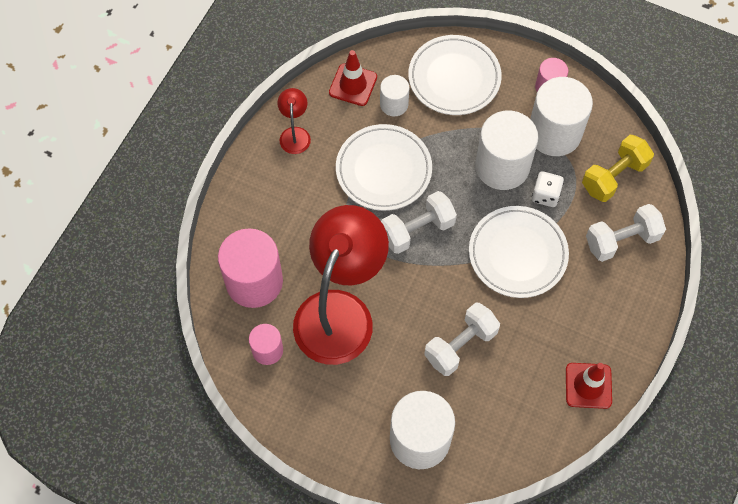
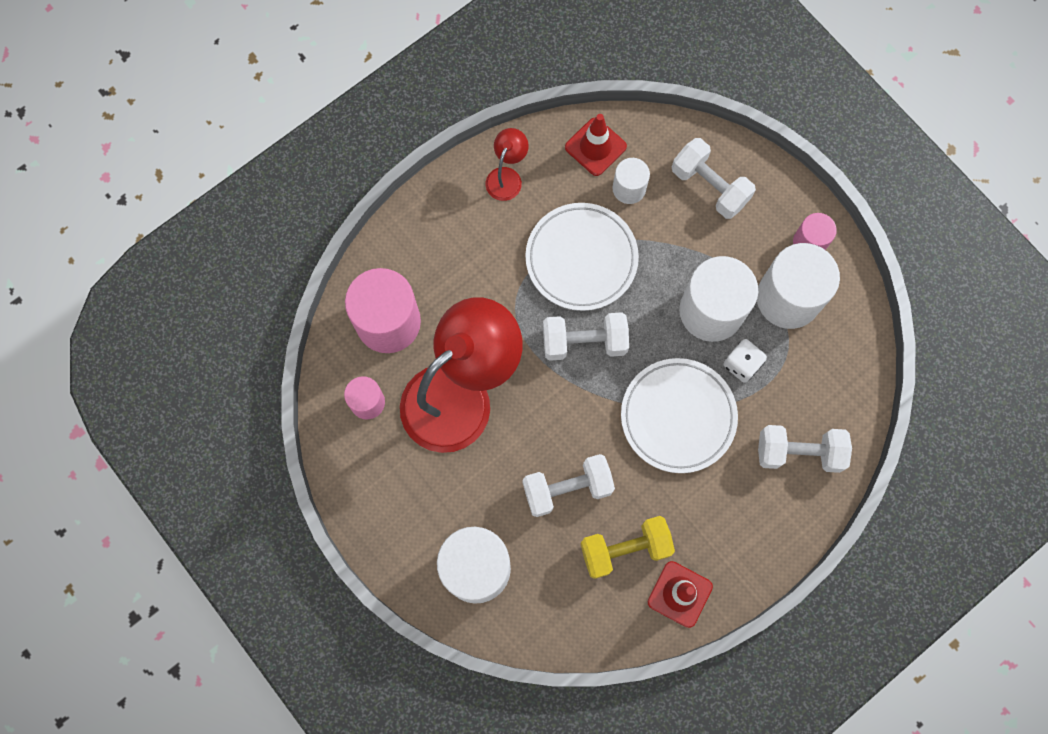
camera: 25 degrees right, 10 degrees up
(454, 78) = (709, 186): white plate -> white dumbbell
(614, 176) = (828, 377): yellow dumbbell -> yellow dumbbell (625, 549)

